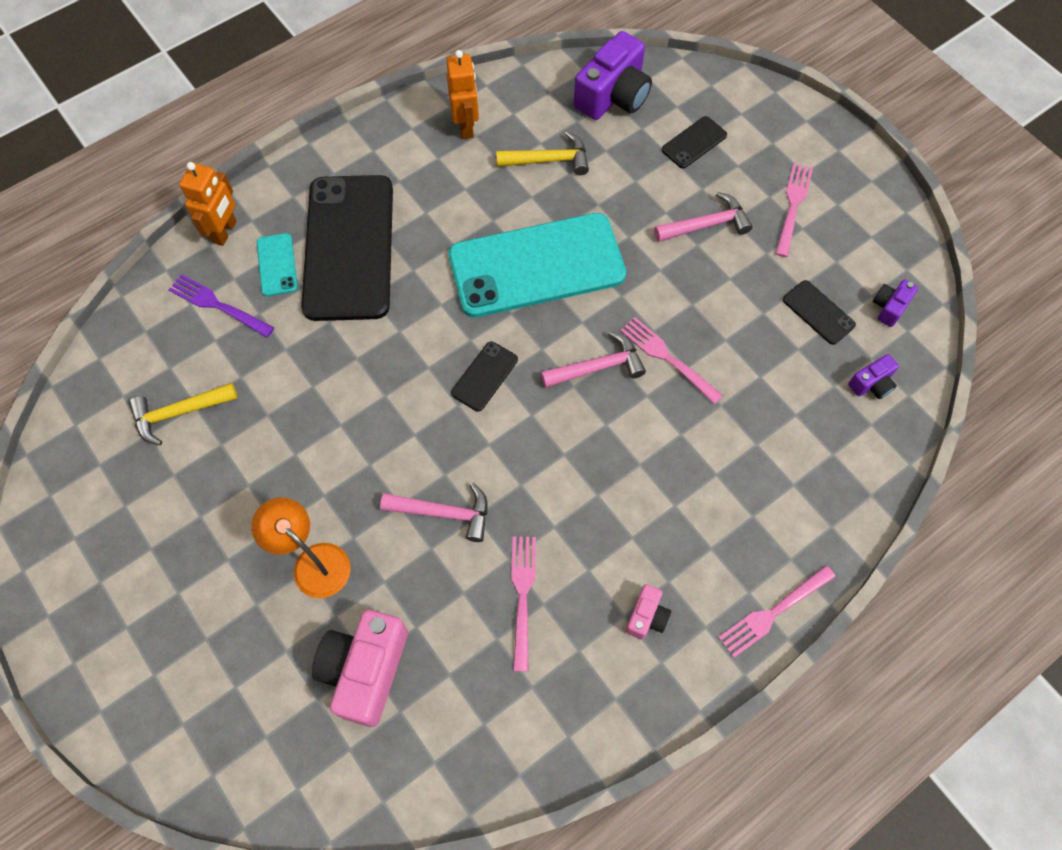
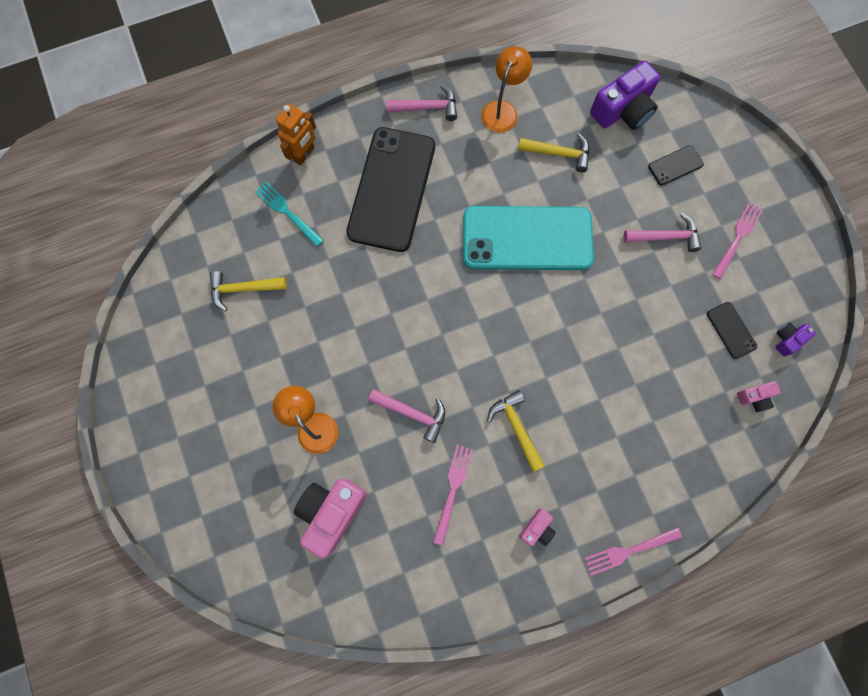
camera: 15 degrees right, 10 degrees up
(218, 305) = (287, 212): purple fork -> turquoise fork
(277, 265) = (336, 190): turquoise phone -> none
(466, 126) = (502, 110): orange robot -> orange lamp
(484, 376) = (466, 317): black phone -> none
(585, 496) = (516, 427): none -> yellow hammer
(598, 367) = (552, 331): pink hammer -> pink hammer (427, 107)
(667, 358) = (606, 337): pink fork -> none
(871, 384) = (754, 397): purple camera -> pink camera

